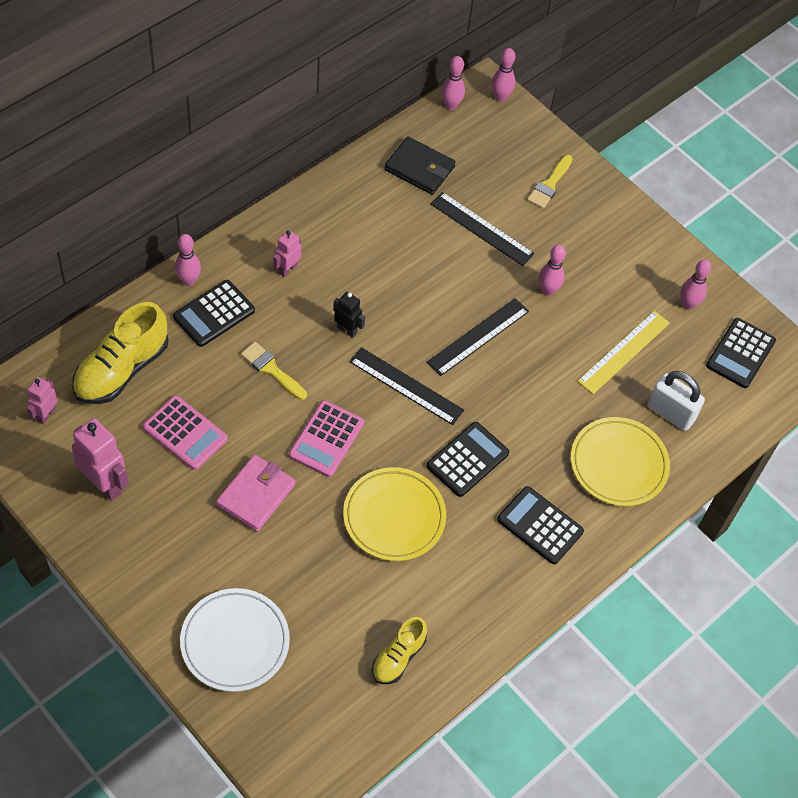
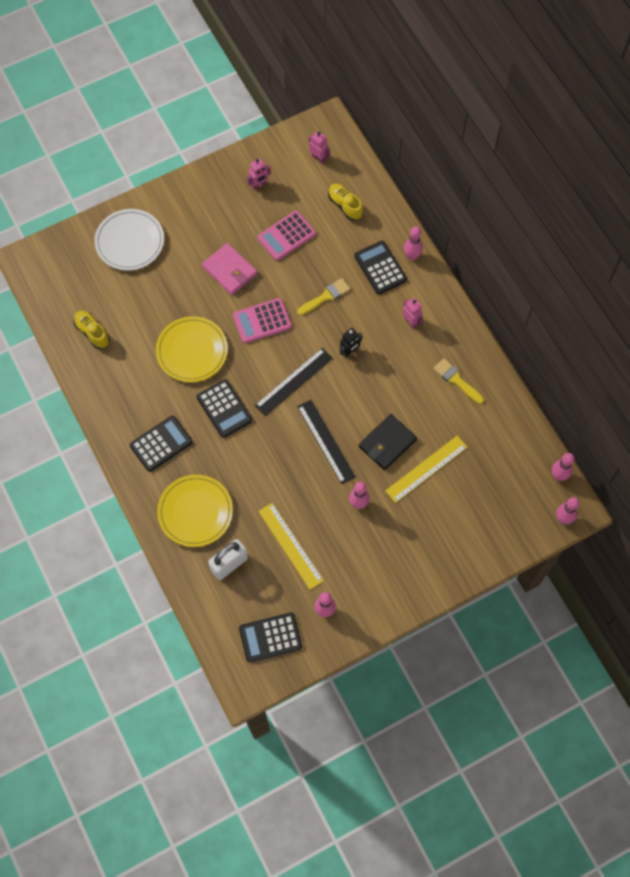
camera: 110 degrees right, 10 degrees up
(104, 484) = (259, 185): pink robot -> pink robot, size x0.57
(122, 369) = (345, 205): yellow shoe -> yellow shoe, size x0.58
(326, 439) = (262, 321): pink calculator -> pink calculator turned 60 degrees counterclockwise
(419, 168) = (494, 436): black wallet -> black wallet (387, 443)
(481, 229) = (426, 469): black ruler -> yellow ruler
(549, 184) = (463, 534): yellow brush -> yellow brush (456, 380)
(740, 353) = (270, 637): black calculator -> black calculator turned 60 degrees counterclockwise

